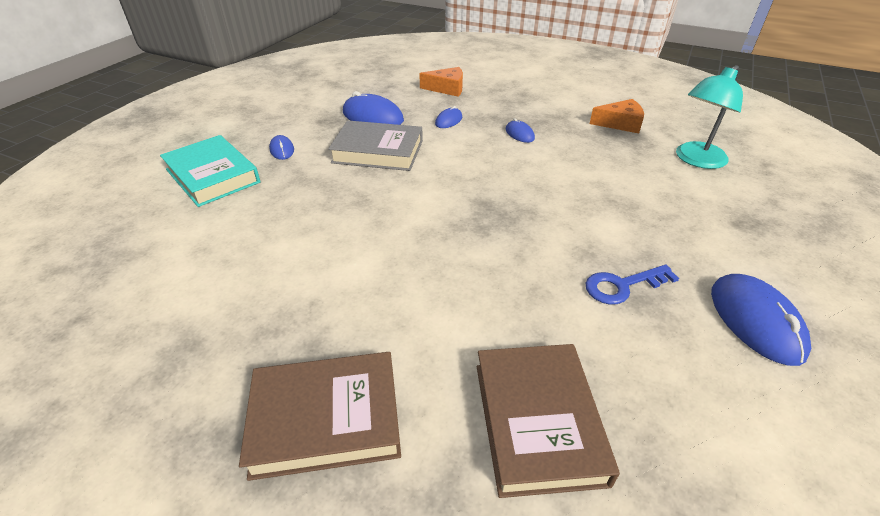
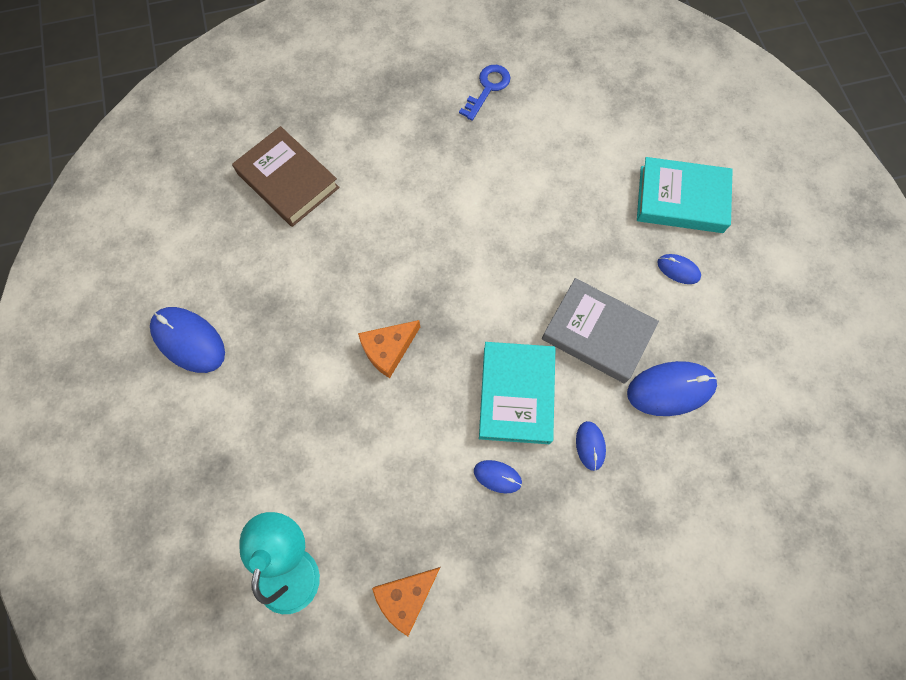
camera: 140 degrees right, 30 degrees up
(326, 418) = (389, 113): brown book -> none
(378, 151) = (597, 333): grey book -> grey book turned 60 degrees clockwise
(447, 88) = (665, 527): orange cheese -> orange cheese (388, 349)
(467, 154) = (516, 394): none -> turquoise book
(622, 286) = (287, 312): blue key -> blue key (487, 88)

